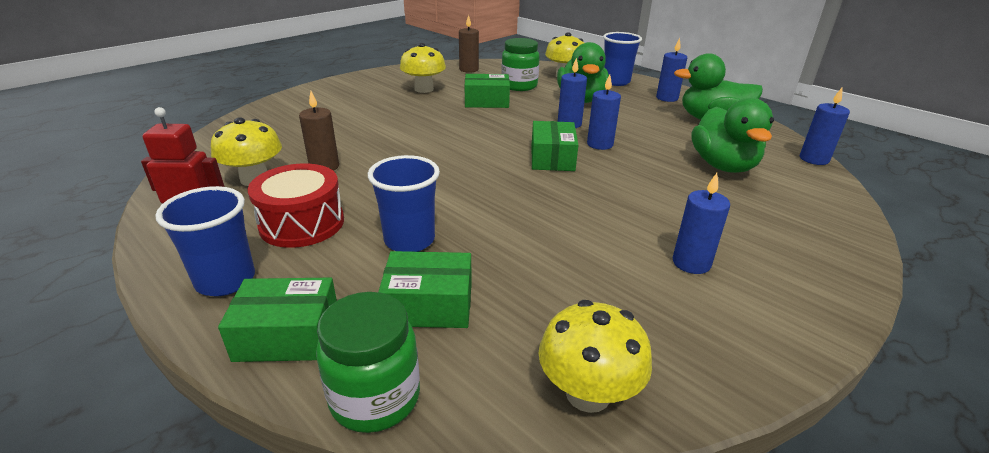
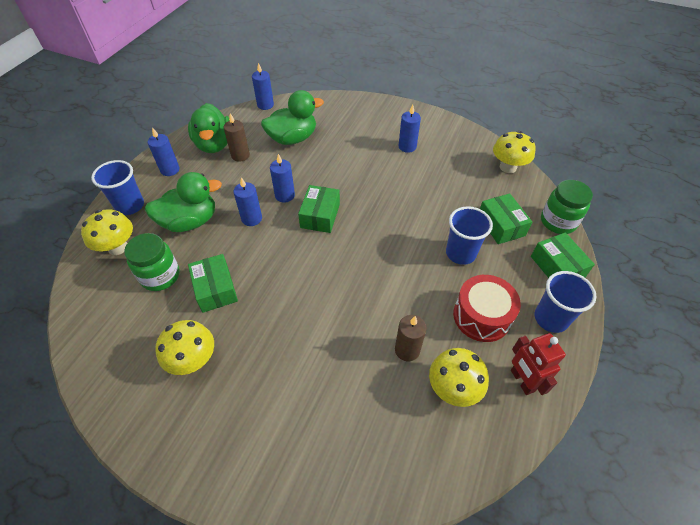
camera: 110 degrees left, 20 degrees up
(469, 69) = (107, 342): brown candle -> brown candle (240, 155)
(552, 158) = (320, 215): green box -> green box turned 60 degrees counterclockwise

